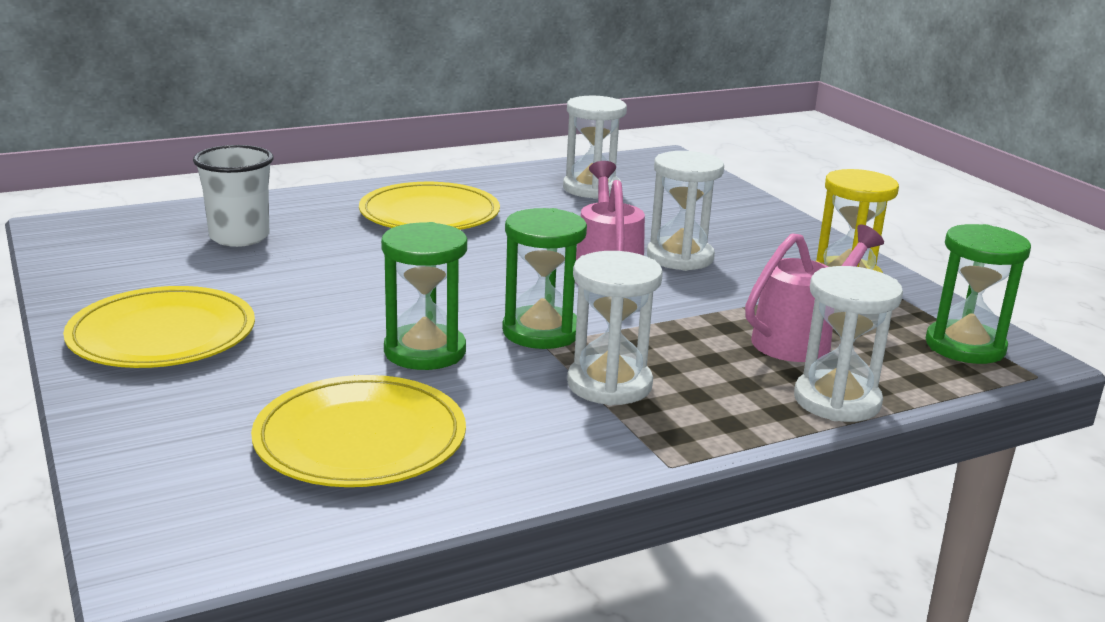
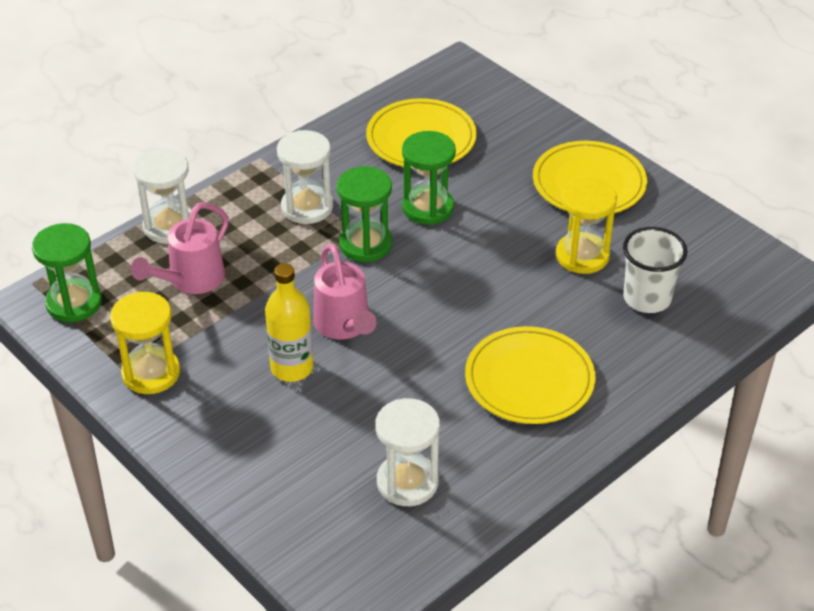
camera: 165 degrees right, 20 degrees up
(268, 276) = (582, 256): none -> yellow hourglass
(680, 257) = (292, 368): white hourglass -> yellow bottle

